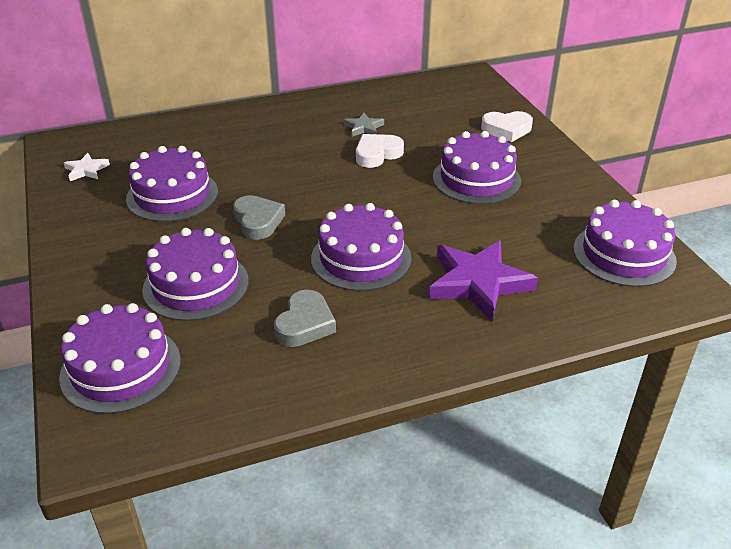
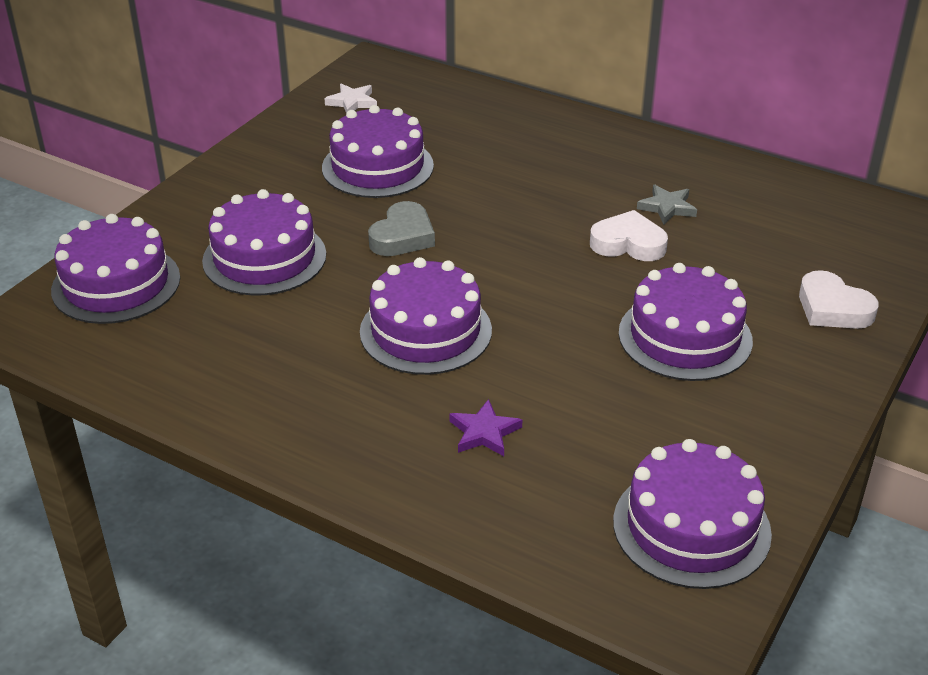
camera: 50 degrees right, 0 degrees up
(305, 324) = (282, 350): grey heart -> none
(478, 283) = (484, 432): purple star -> purple star, size x0.49

